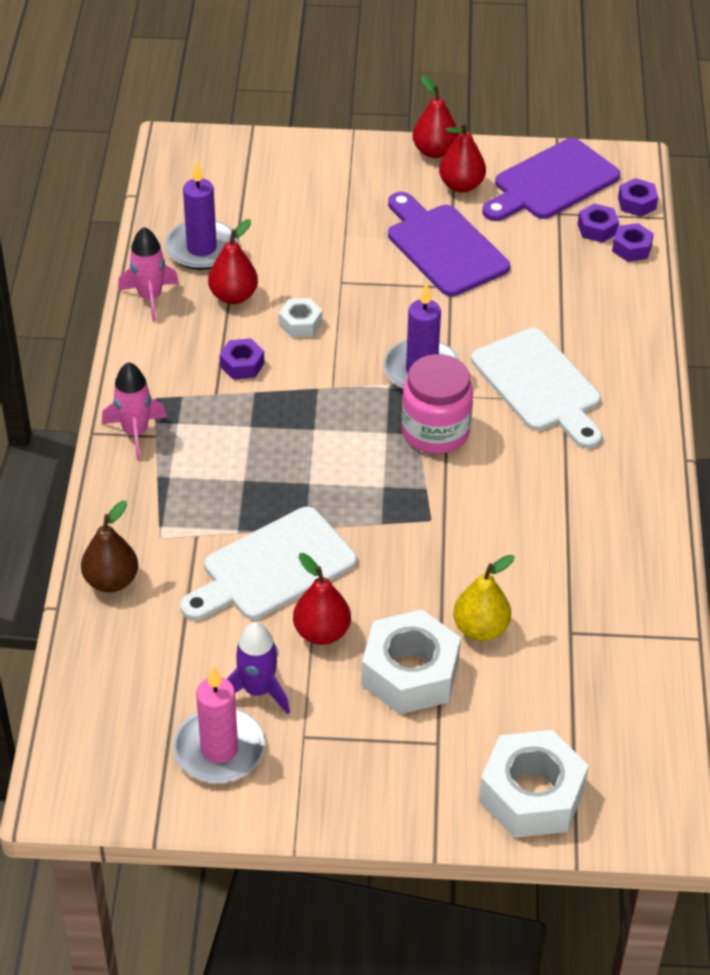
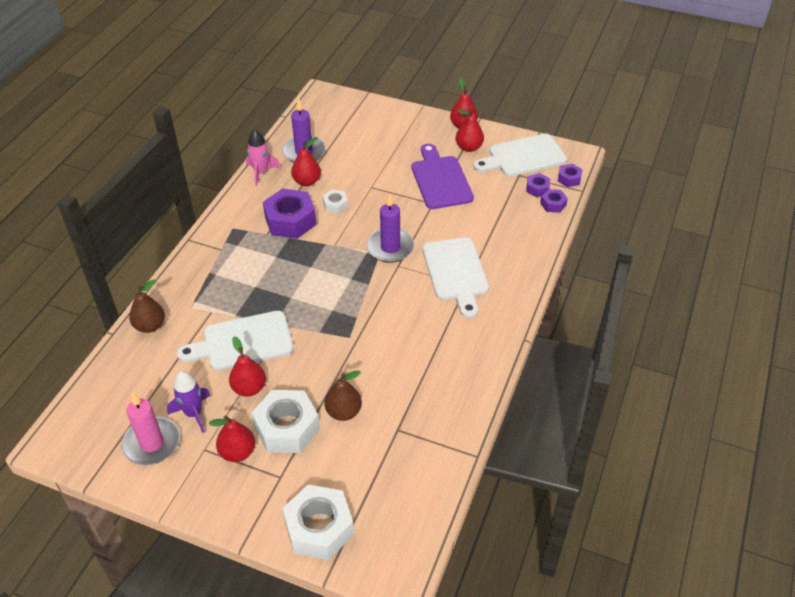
camera: 20 degrees right, 0 degrees up
(135, 433) = (211, 245): pink rocket -> none
(242, 365) = (290, 221): purple nut -> purple nut, size x2.02
(356, 726) = (237, 452): none -> red pear
(435, 431) = (379, 285): pink jar -> none
(480, 629) = (343, 412): yellow pear -> brown pear
(551, 182) = (523, 156): purple cutting board -> white cutting board

